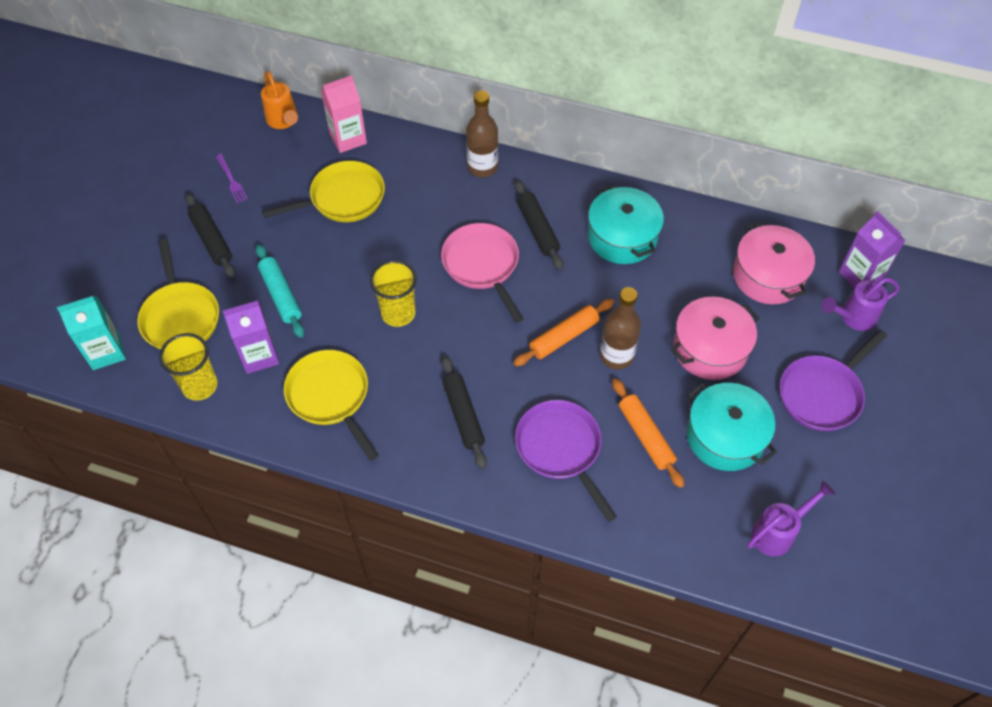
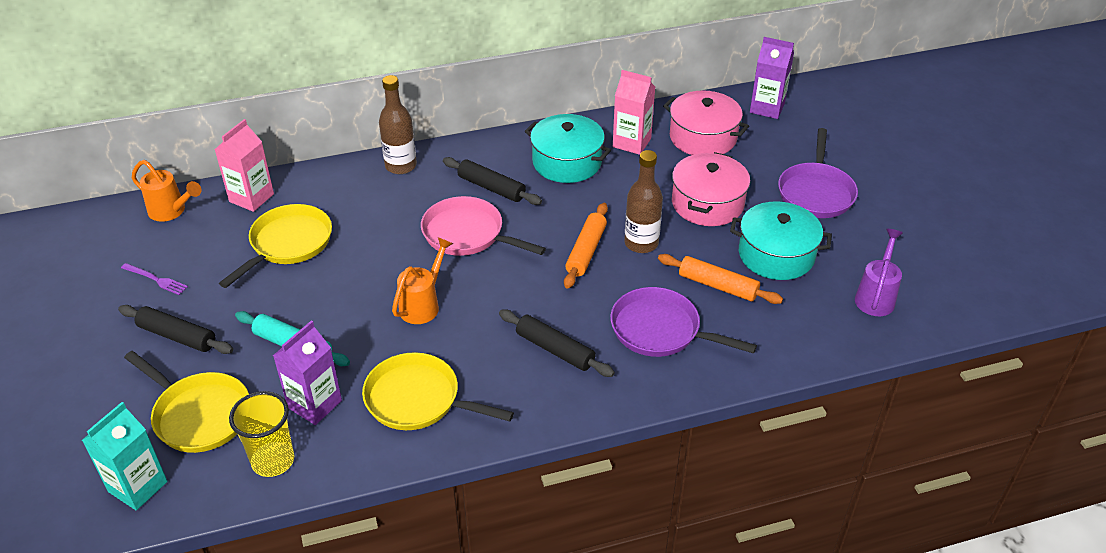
camera: 35 degrees left, 15 degrees down
(398, 313) = (423, 304): yellow cup -> orange watering can
(697, 246) = (631, 142): none -> pink carton
(853, 317) = (788, 135): purple watering can -> none

